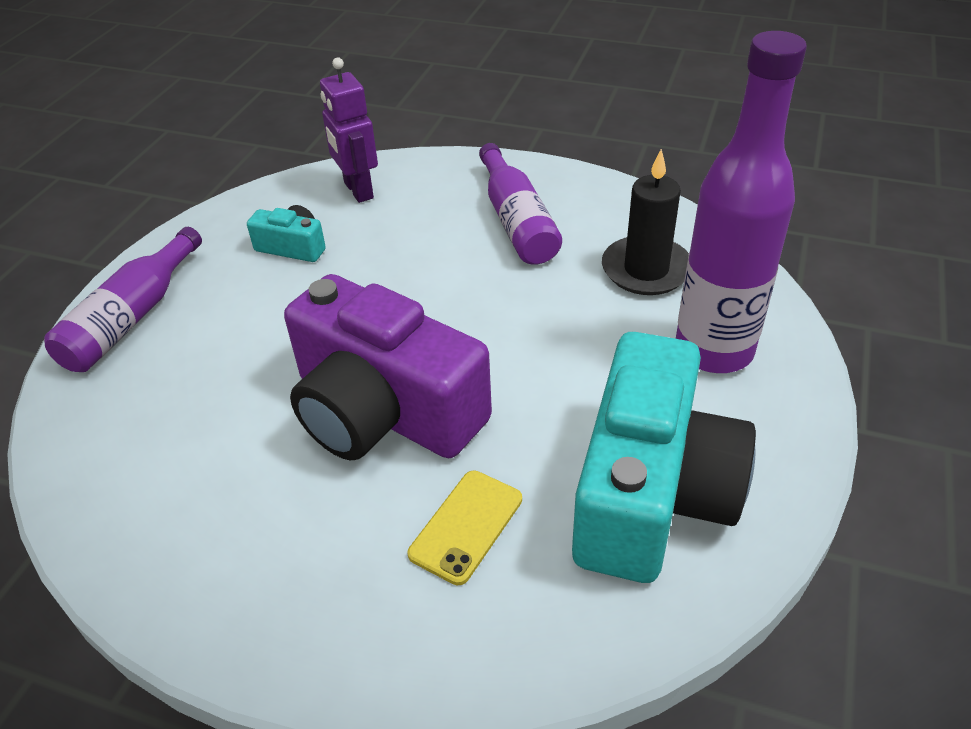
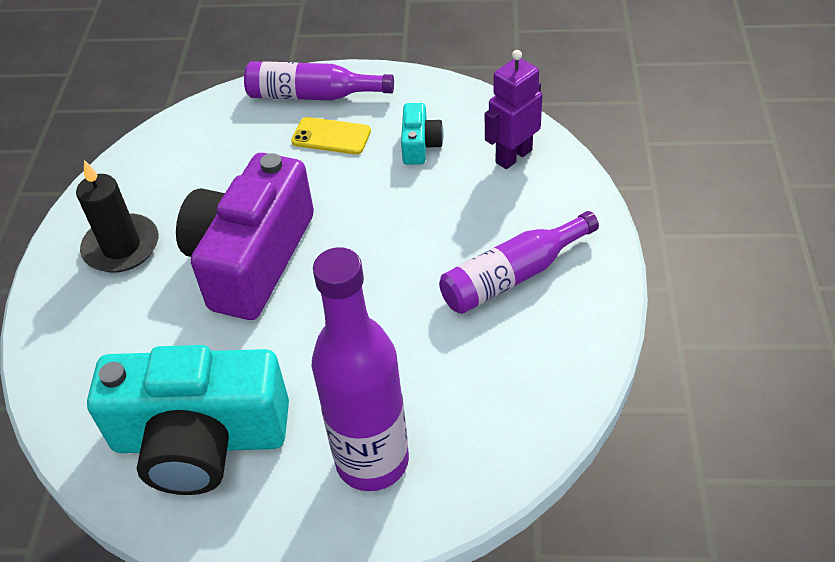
camera: 75 degrees right, 5 degrees up
(466, 526) = (154, 335): yellow phone -> yellow phone (331, 136)
(646, 270) = (473, 390): black candle -> black candle (121, 247)

